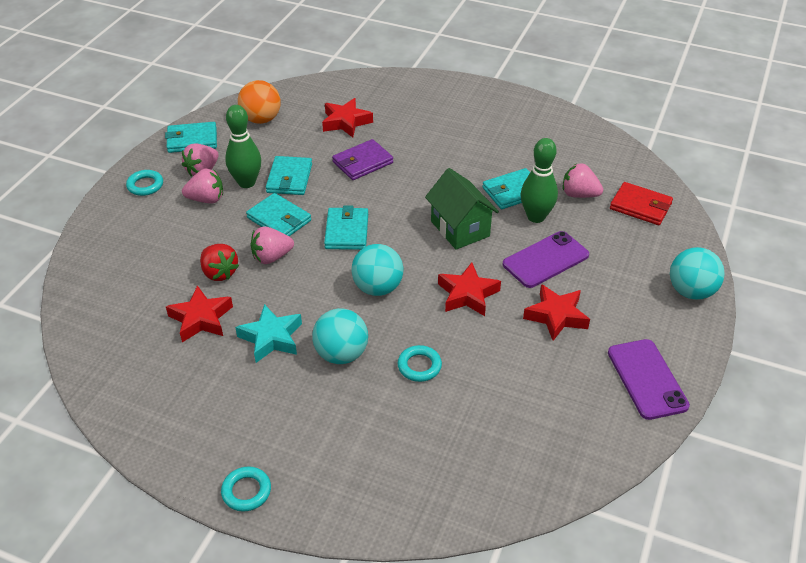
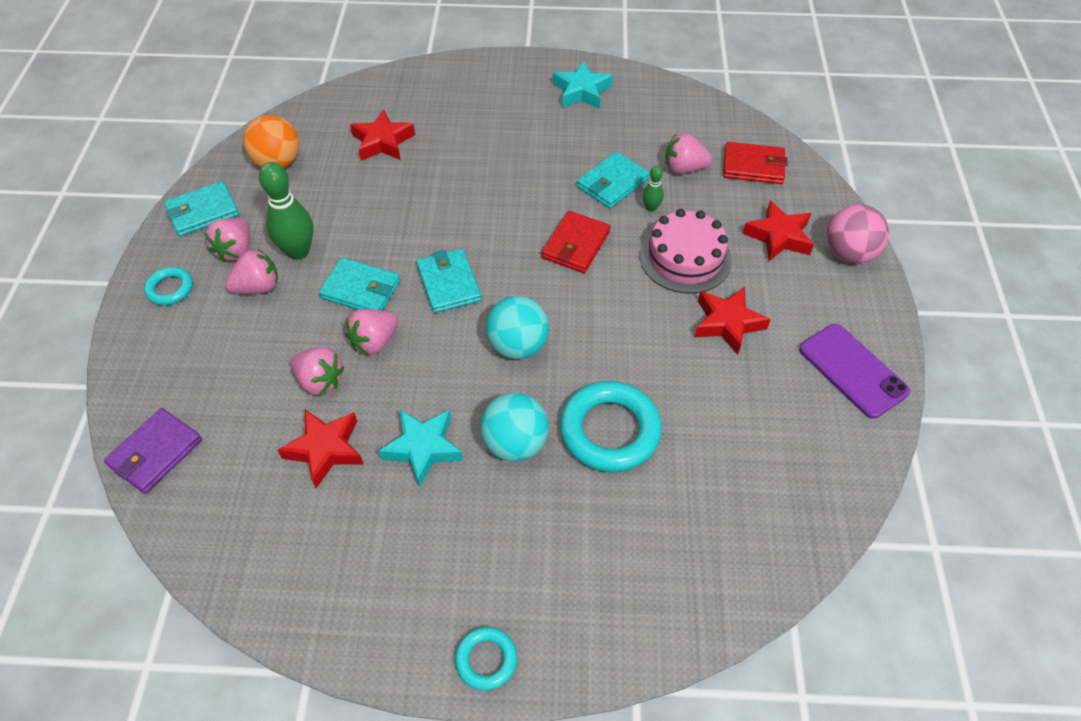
camera: 20 degrees left, 10 degrees up
(219, 273) = (320, 381): red strawberry -> pink strawberry
(289, 178) = (349, 232): turquoise wallet -> none
(362, 162) = (427, 189): purple wallet -> purple wallet (155, 453)
(419, 366) = (610, 431): turquoise ring -> turquoise ring, size x1.92
(460, 229) = (576, 245): green house -> red wallet
(467, 294) = (621, 325): red star -> red star (779, 236)
(522, 119) = (582, 91): none -> turquoise star
(536, 217) = (651, 208): green bowling pin -> green bowling pin, size x0.49
(545, 260) = (685, 258): purple phone -> pink cake
(691, 291) = (848, 253): turquoise ball -> pink ball

